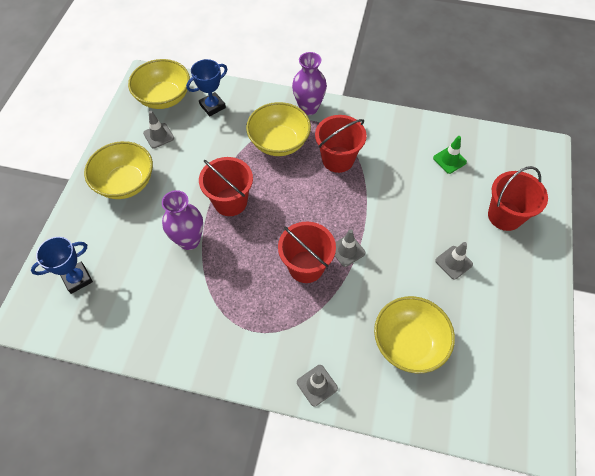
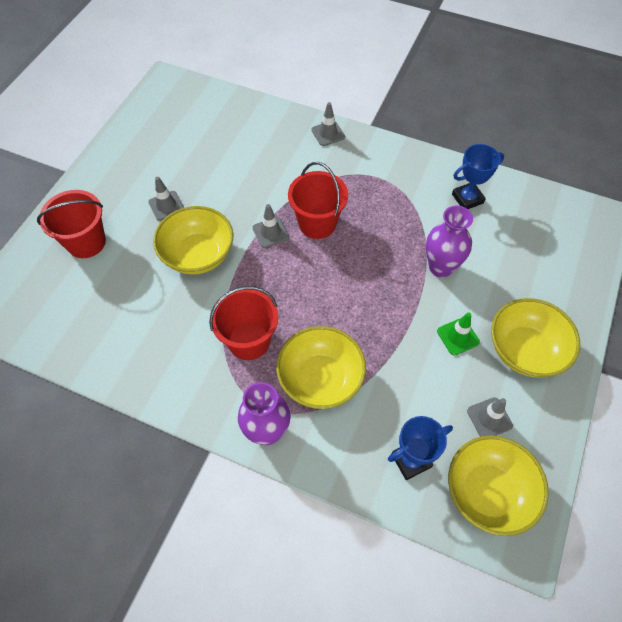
camera: 170 degrees left, 0 degrees up
(77, 279) = (558, 245): blue trophy -> blue trophy (467, 198)
(230, 202) = (392, 305): red bucket -> none
(408, 343) = (239, 150): yellow bowl -> yellow bowl (198, 255)
(449, 160) = (109, 317): green traffic cone -> green traffic cone (458, 336)

